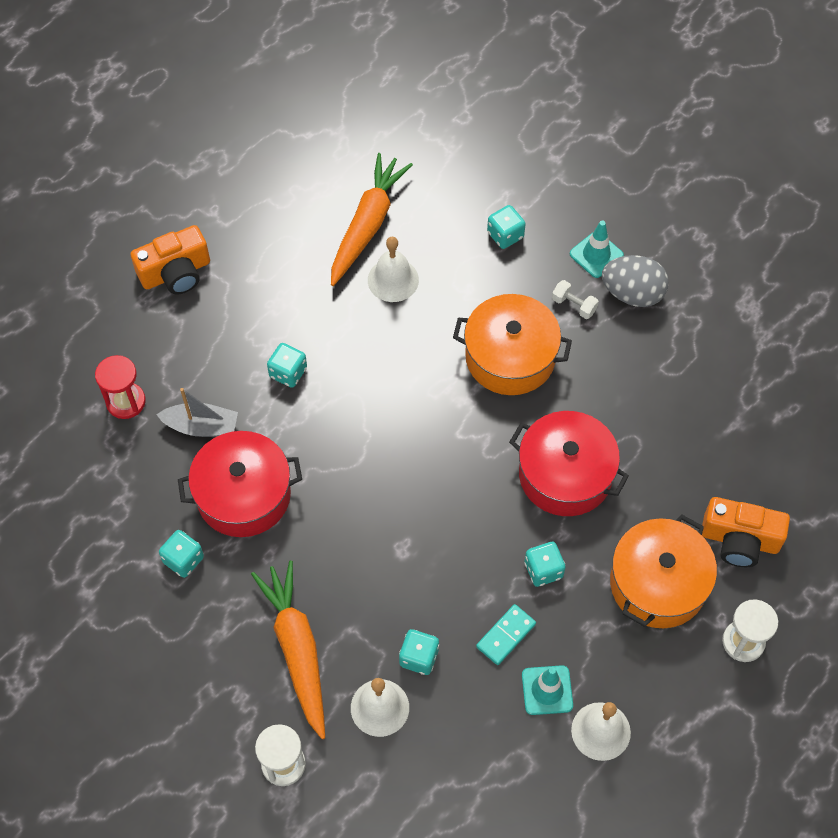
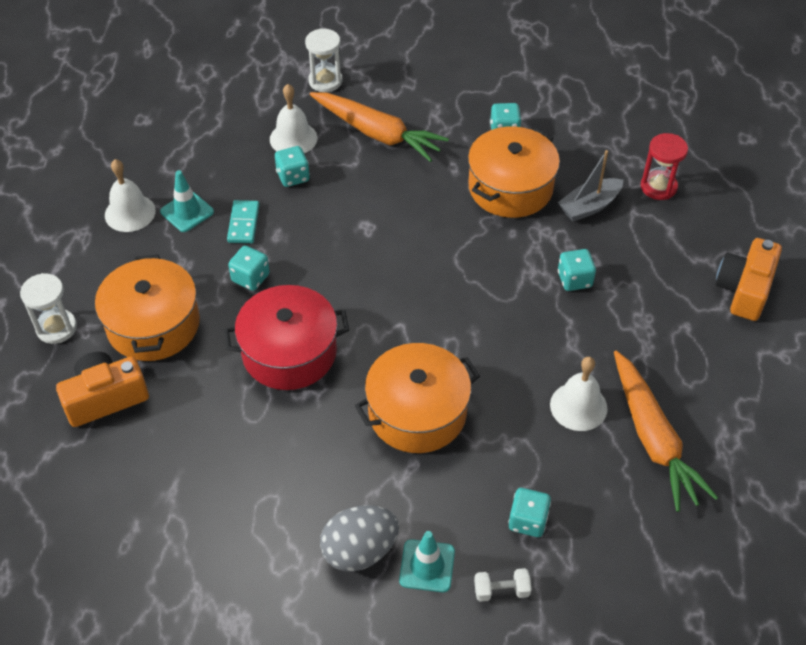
camera: 140 degrees right, 10 degrees down
(243, 495) = (510, 187): red pot -> orange pot
(574, 305) = (404, 498): white dumbbell -> white dumbbell (501, 590)

